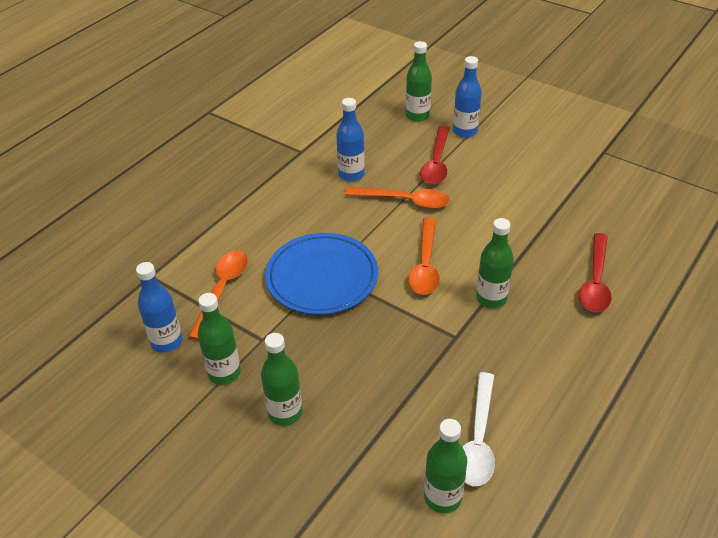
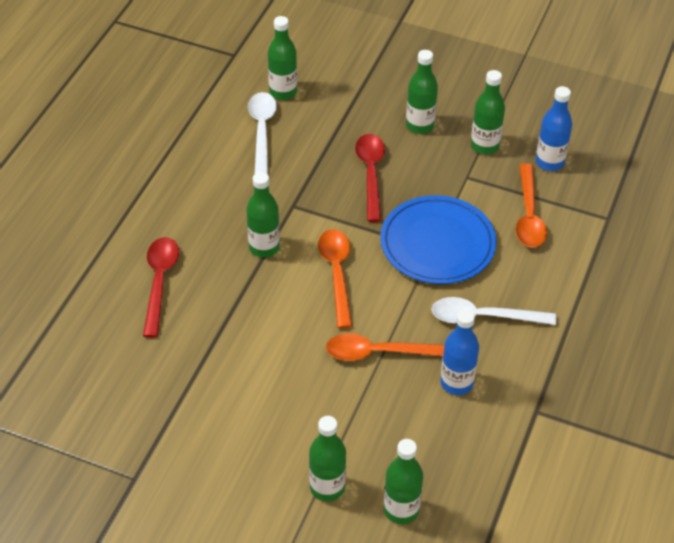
camera: 165 degrees right, 5 degrees up
(309, 213) = (483, 317): none -> white spoon
(436, 163) = (355, 421): red spoon -> red spoon (371, 174)
(465, 131) = (327, 487): blue bottle -> green bottle

